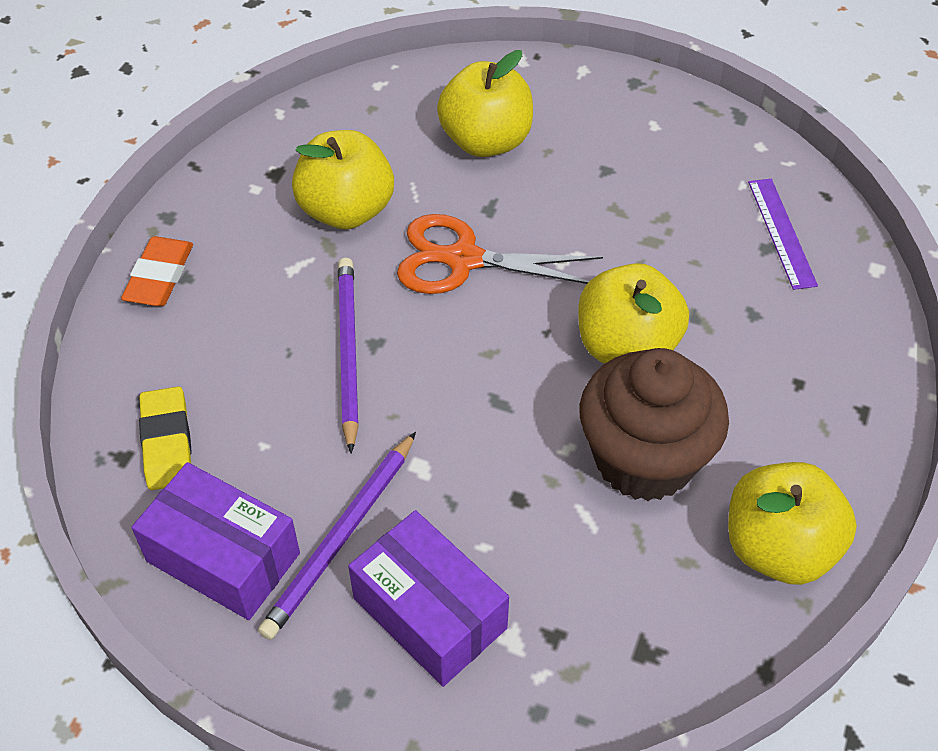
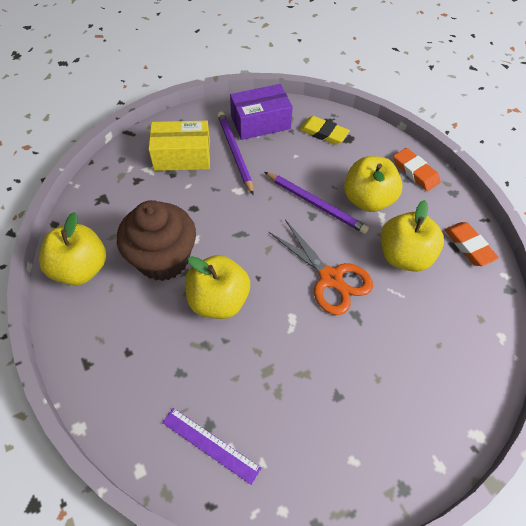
camera: 130 degrees right, 5 degrees up
(262, 161) = (469, 246): none -> orange eraser
(429, 613) = (182, 156): purple box -> yellow box
(463, 259) = (330, 278): orange scissors -> orange scissors turned 90 degrees clockwise
(486, 141) = (410, 353): yellow apple -> yellow apple (367, 200)

